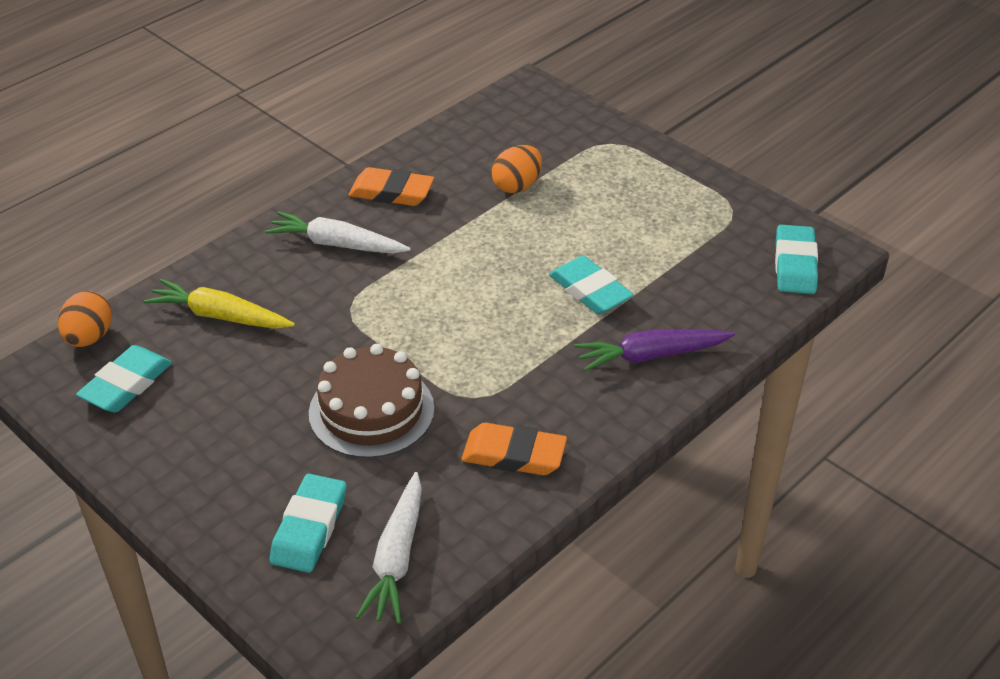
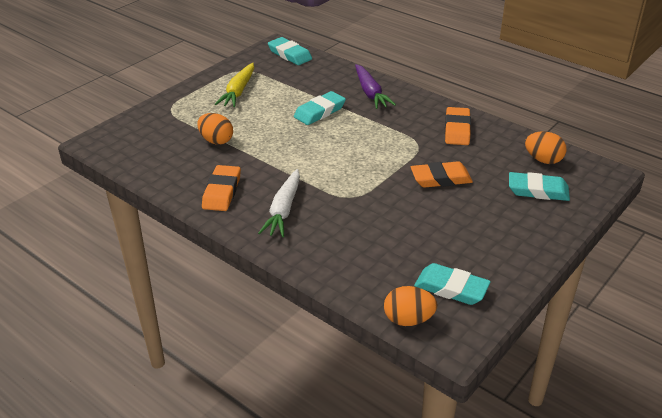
camera: 95 degrees left, 5 degrees down
(220, 316) = (370, 254): yellow carrot -> yellow carrot (238, 91)
(371, 411) = (441, 178): brown cake -> orange eraser
(396, 558) = (543, 160): white carrot -> orange egg
(795, 264) = (289, 54): turquoise eraser -> turquoise eraser turned 45 degrees clockwise

